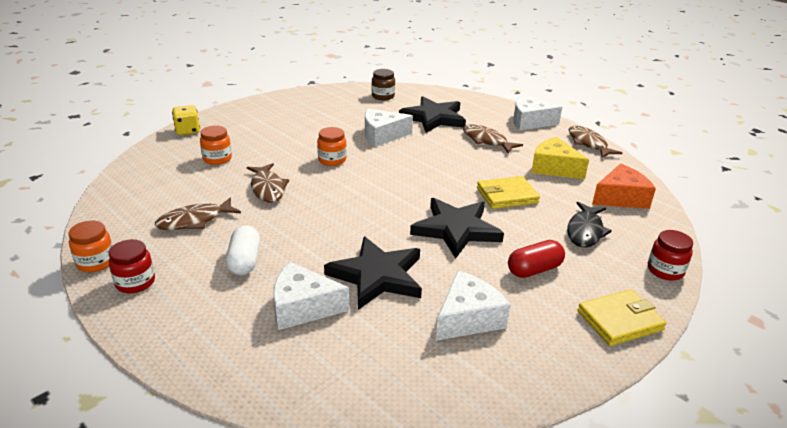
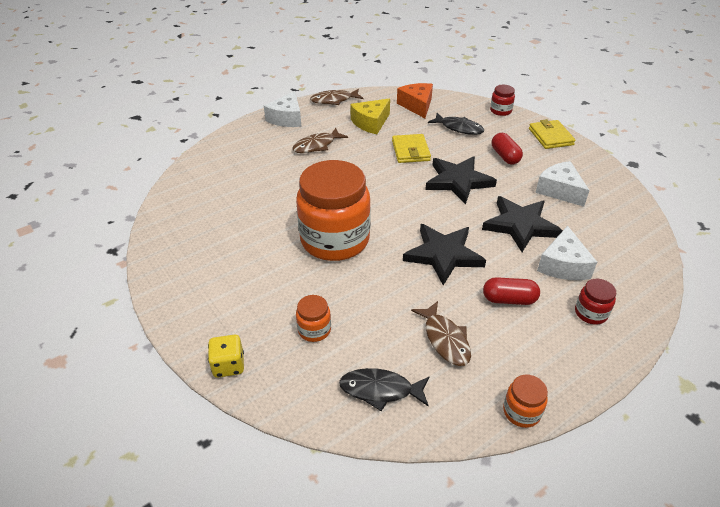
camera: 80 degrees left, 10 degrees up
(135, 282) = (549, 373): red jar -> red jar (590, 313)
(146, 190) = (380, 390): none -> black fish
(244, 261) = (509, 299): white capsule -> red capsule
(267, 188) = (386, 286): brown fish -> none
(332, 160) = (335, 240): orange jar -> orange jar, size x2.41
(382, 135) = (289, 203): white cheese -> none
(383, 96) = (193, 195): brown jar -> none
(434, 118) = (261, 168): black star -> black star (443, 255)

